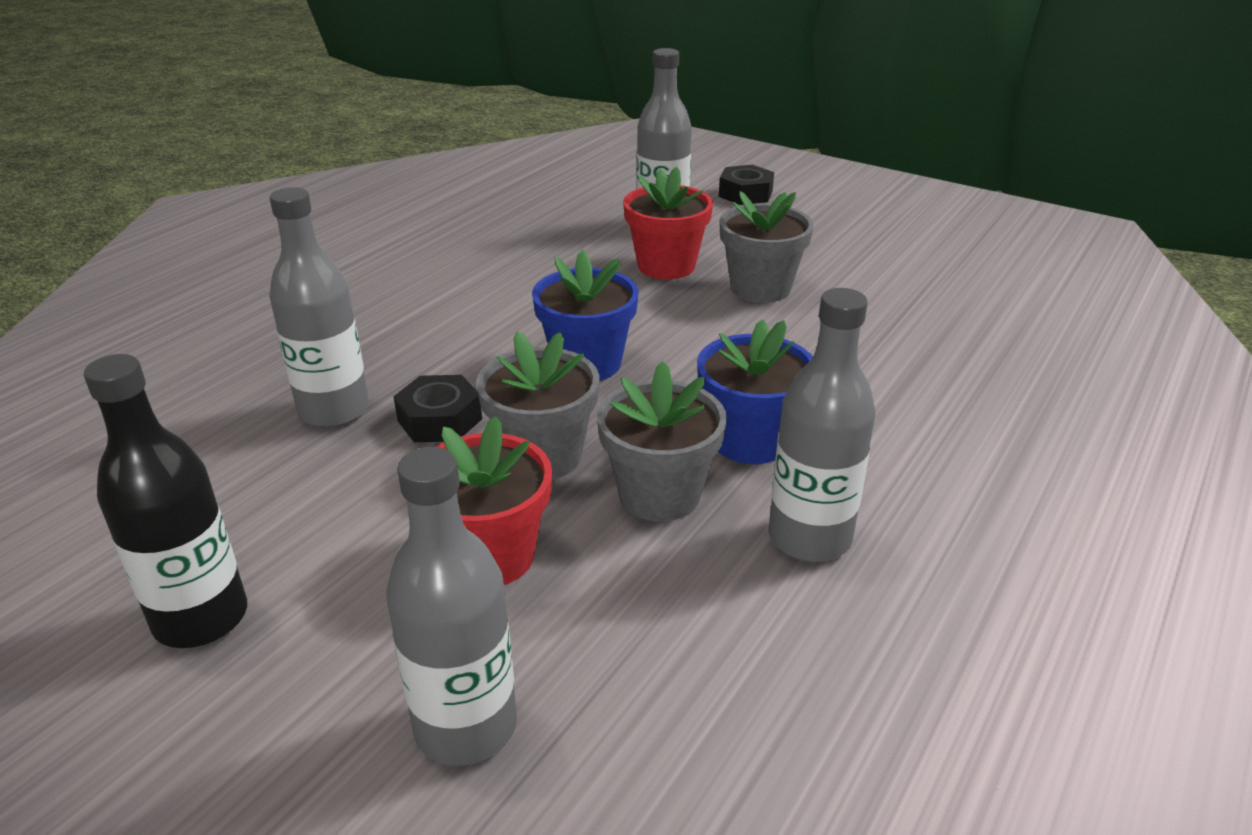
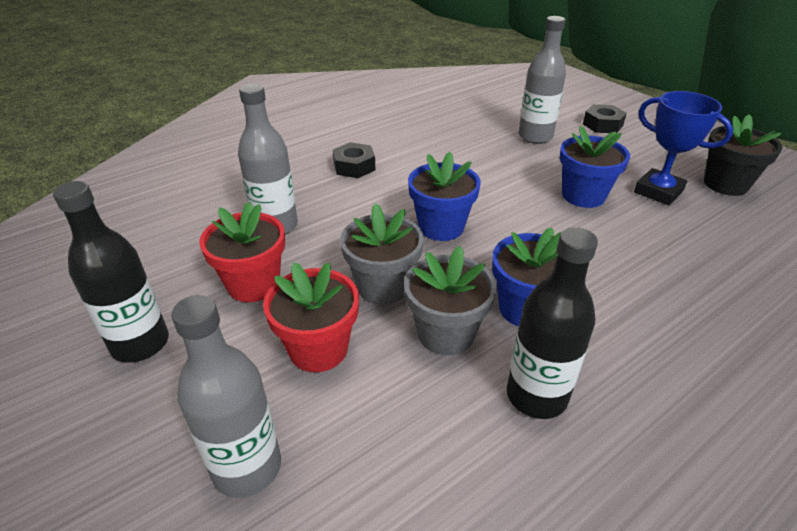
camera: 20 degrees right, 5 degrees up
(439, 420) = (332, 246): black nut -> black nut (354, 166)
(666, 266) = (524, 168): red flower pot -> red flower pot (253, 284)
(760, 288) = (583, 196): grey flower pot -> blue flower pot
(809, 538) = (536, 396): grey bottle -> black bottle
(851, 266) = (658, 191): none -> blue trophy
(927, 244) = (725, 184): none -> black flower pot

